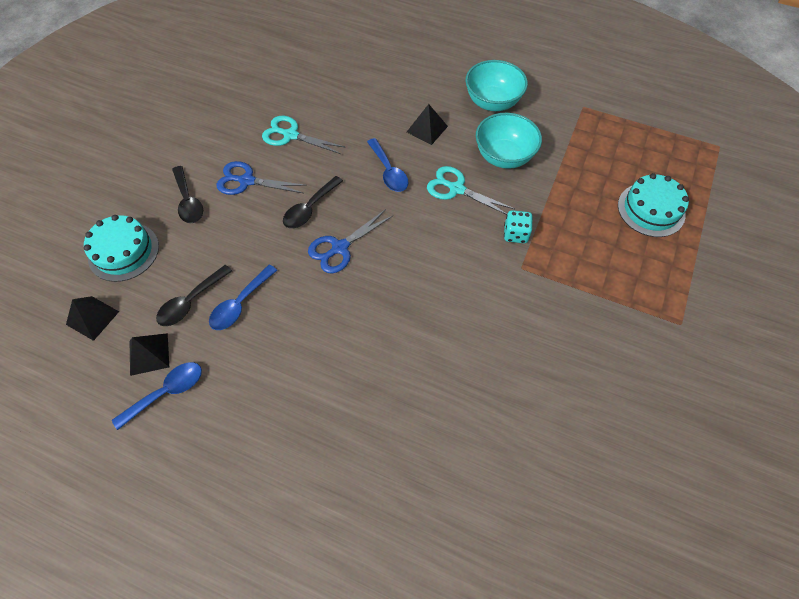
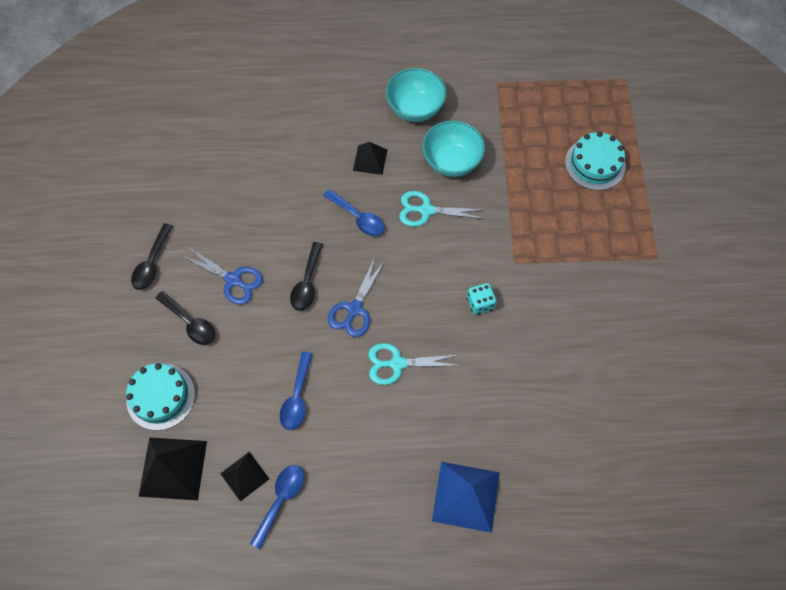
camera: 25 degrees left, 5 degrees up
(92, 318) = (173, 468): black pyramid -> black pyramid, size x1.67
(191, 301) = (252, 415): black spoon -> black spoon (152, 263)
(247, 181) = (233, 280): blue scissors -> blue scissors turned 135 degrees counterclockwise
(291, 135) = (247, 216): turquoise scissors -> turquoise scissors (397, 363)
(348, 477) = (466, 496): none -> blue pyramid
(515, 234) = (496, 233): turquoise dice -> turquoise dice (480, 303)

